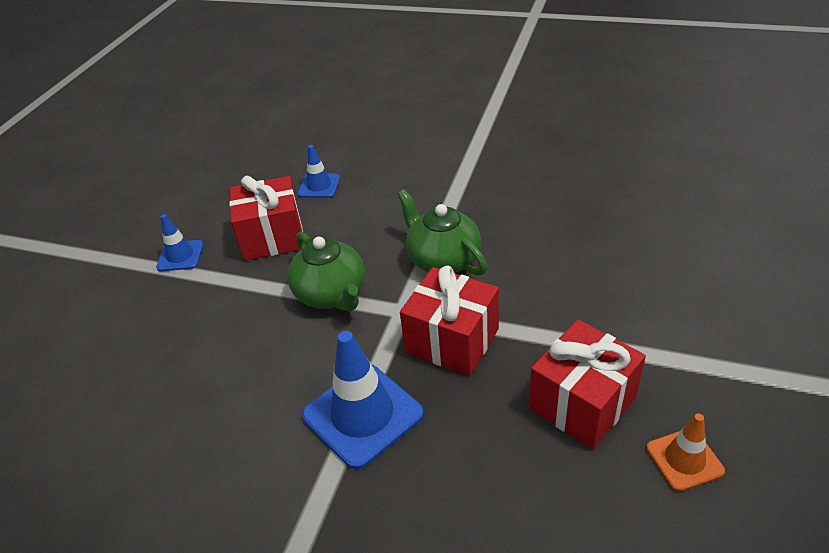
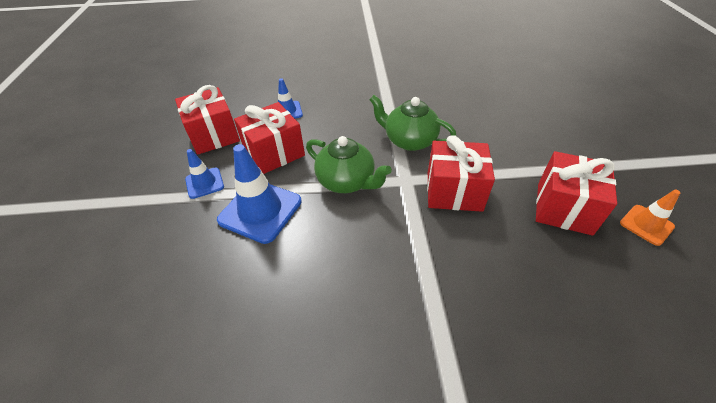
camera: 25 degrees left, 5 degrees up
(221, 200) = (214, 135): none -> red gift
(362, 415) = (429, 260): blue traffic cone -> blue traffic cone (260, 211)

